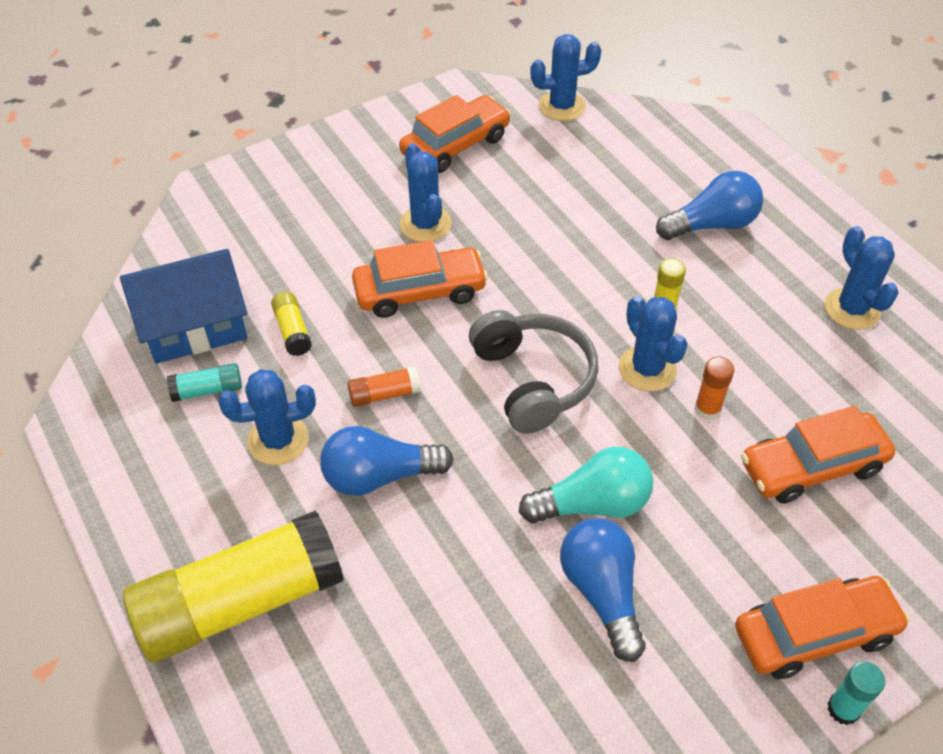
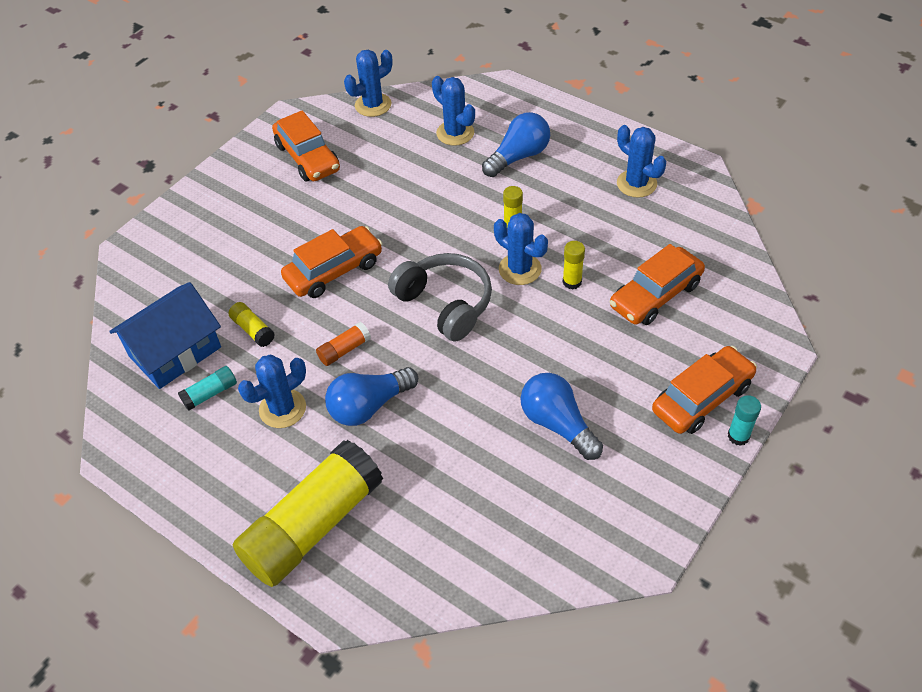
camera: 20 degrees left, 0 degrees up
(425, 224) = (314, 221): blue cactus -> blue cactus (455, 133)
(455, 145) = (307, 157): orange car -> orange car turned 120 degrees clockwise
(592, 504) = (524, 370): turquoise light bulb -> none
(707, 409) = (572, 282): orange glue stick -> yellow glue stick

